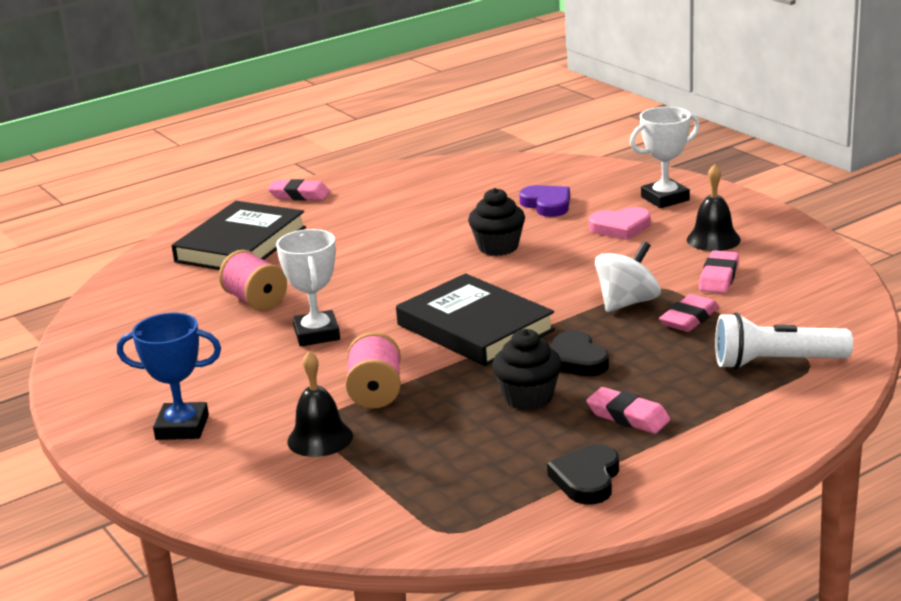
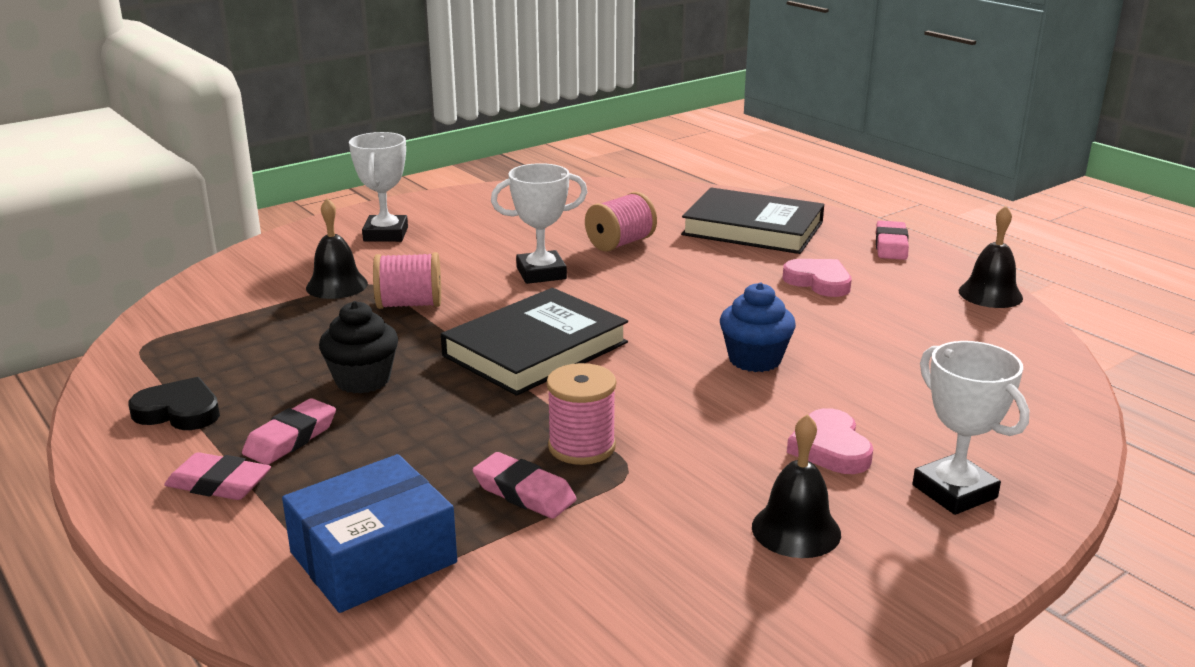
camera: 85 degrees right, 0 degrees up
(182, 427) = (385, 234): blue trophy -> white trophy
(364, 223) = (818, 282): none -> pink heart
(400, 170) = (990, 294): none -> black bell
(498, 247) = (754, 359): black cupcake -> blue cupcake
(547, 204) = (903, 392): purple heart -> none
(576, 360) = (437, 408): black heart -> none
(627, 303) = (581, 446): white spinning top -> pink spool
(719, 277) = (655, 526): pink eraser -> pink eraser (219, 484)
(775, 363) = (373, 557): white flashlight -> blue box

